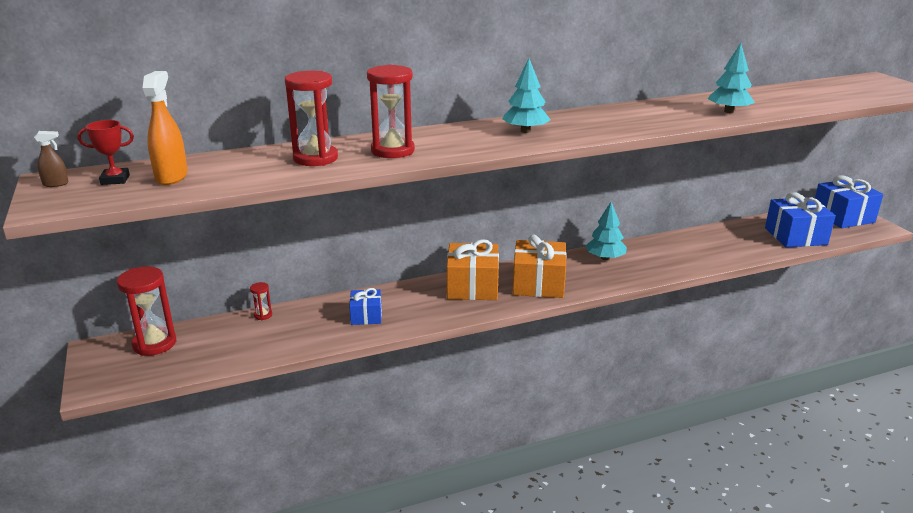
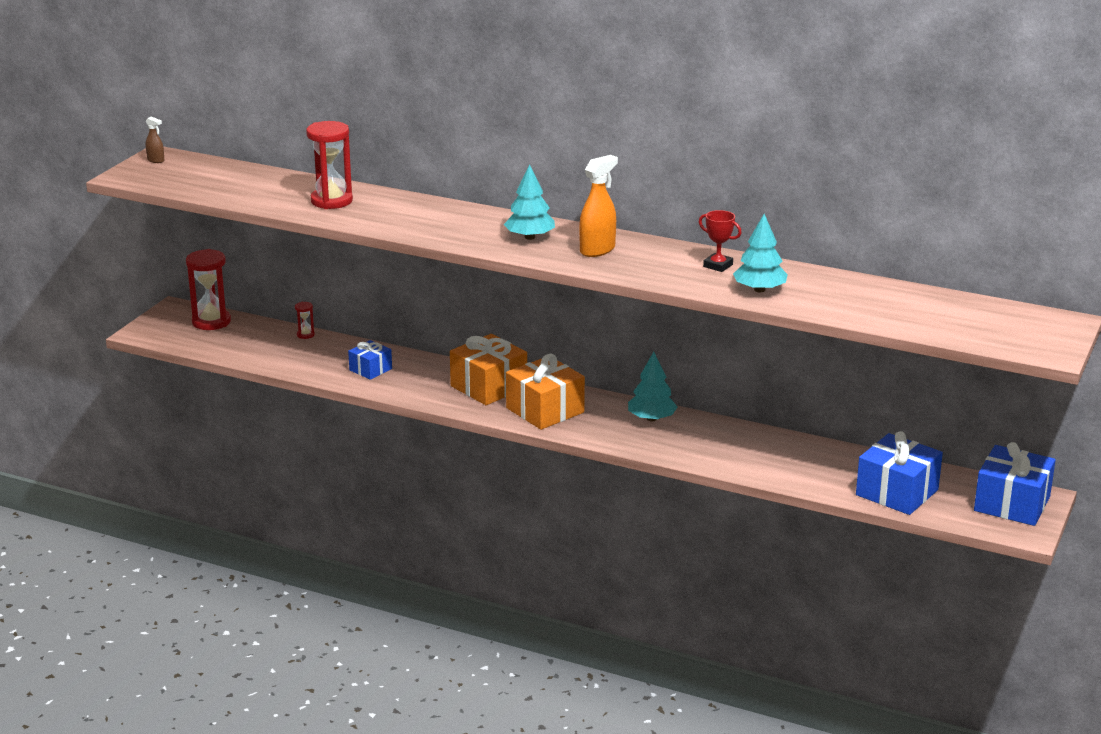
camera: 45 degrees right, 0 degrees up
(115, 180) = (190, 170): red trophy -> red trophy (718, 265)
(172, 177) = (222, 181): orange spray bottle -> orange spray bottle (597, 250)
(392, 151) = (393, 215): red hourglass -> none

